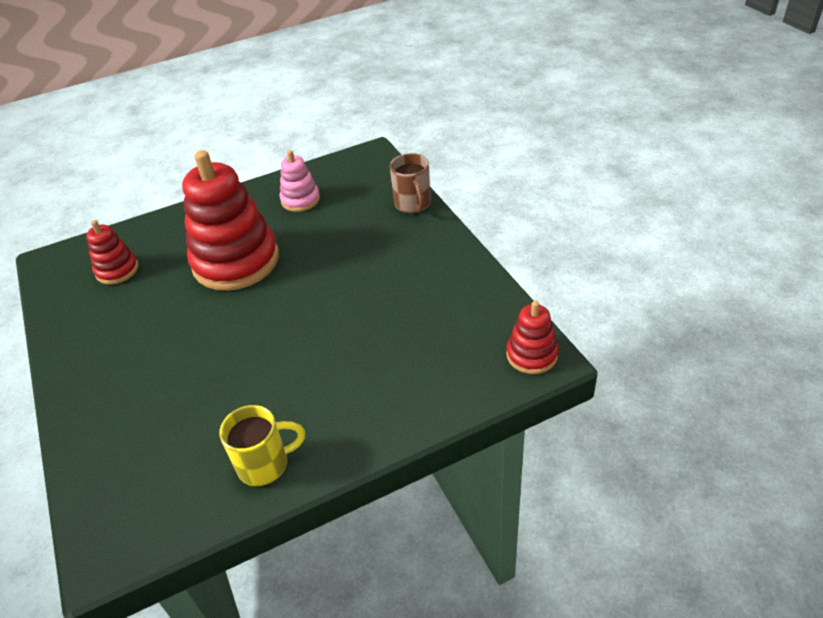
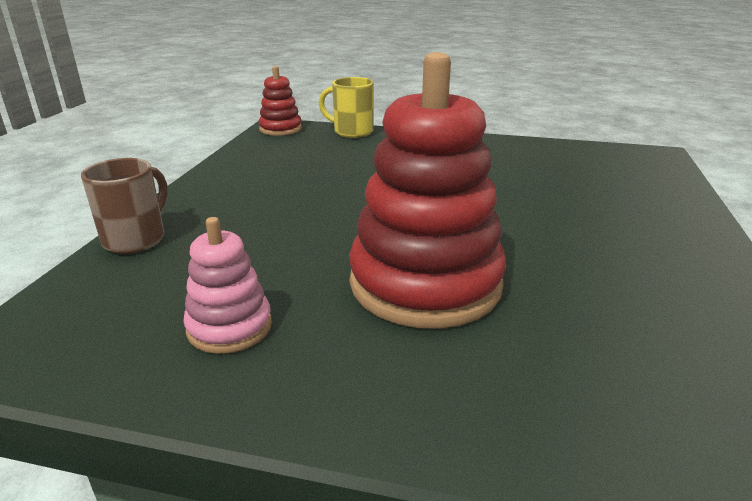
camera: 145 degrees left, 15 degrees down
(117, 270) = (645, 371): red stacking toy -> none
(265, 464) = (515, 149): yellow mug -> yellow mug (352, 132)

